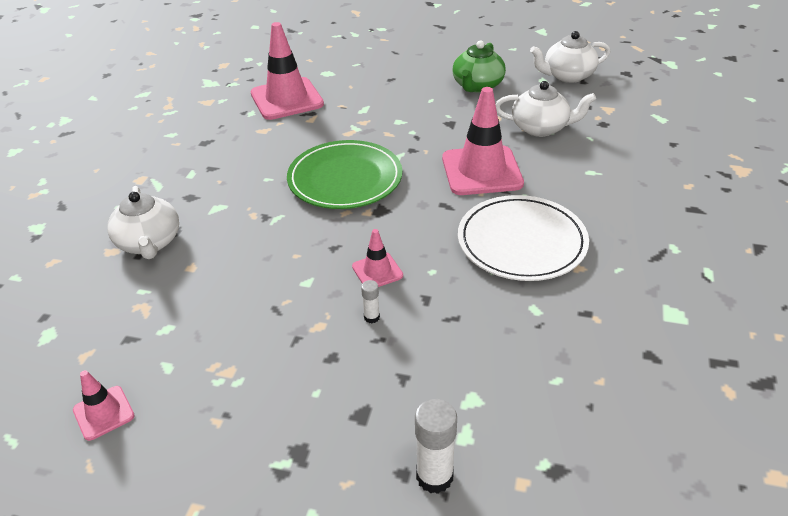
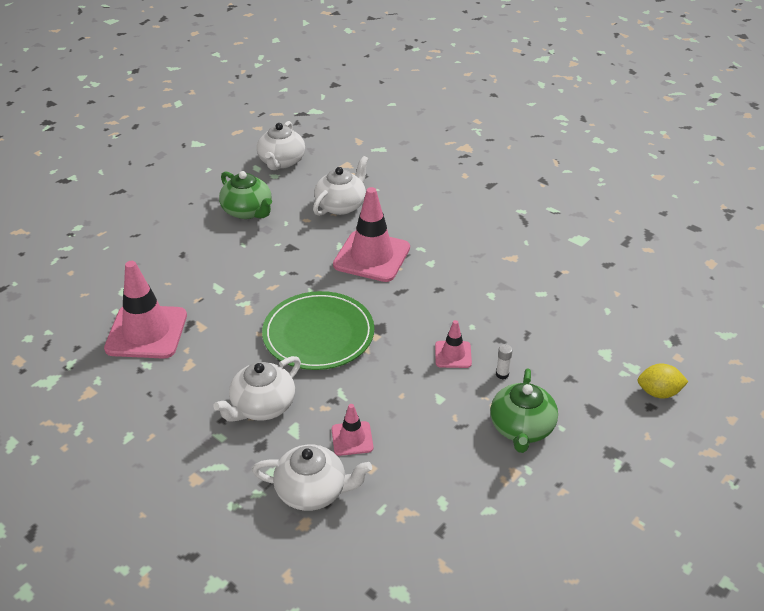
camera: 65 degrees left, 0 degrees up
(103, 413) = (520, 562): pink traffic cone -> pink traffic cone (352, 438)
(235, 181) = (262, 406): none -> white teapot
(296, 358) = (521, 428): none -> green teapot
(434, 476) = (658, 392): white glue stick -> yellow lemon
(521, 242) = (470, 271): white plate -> none

